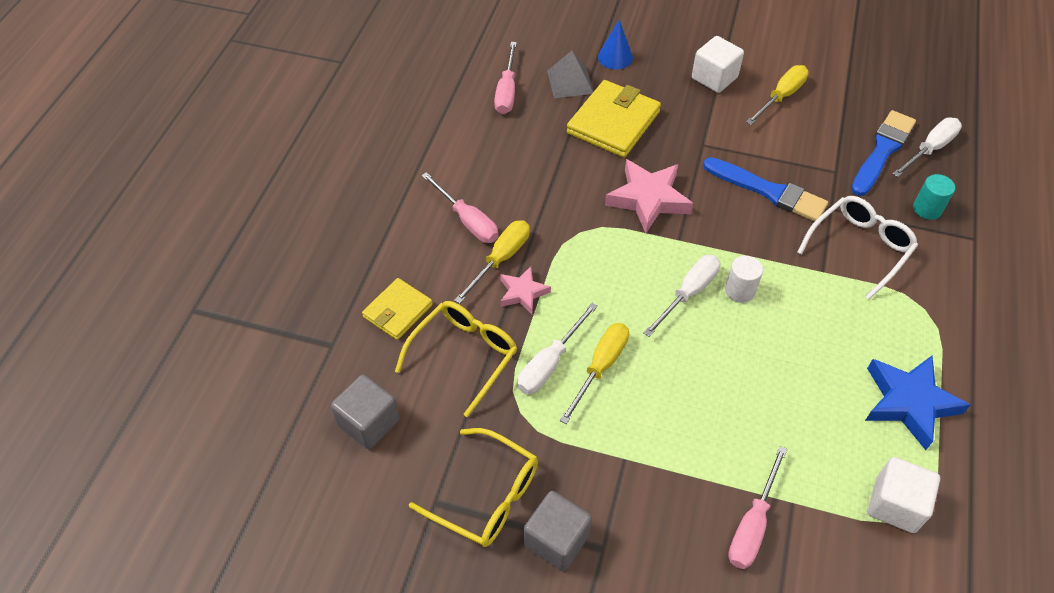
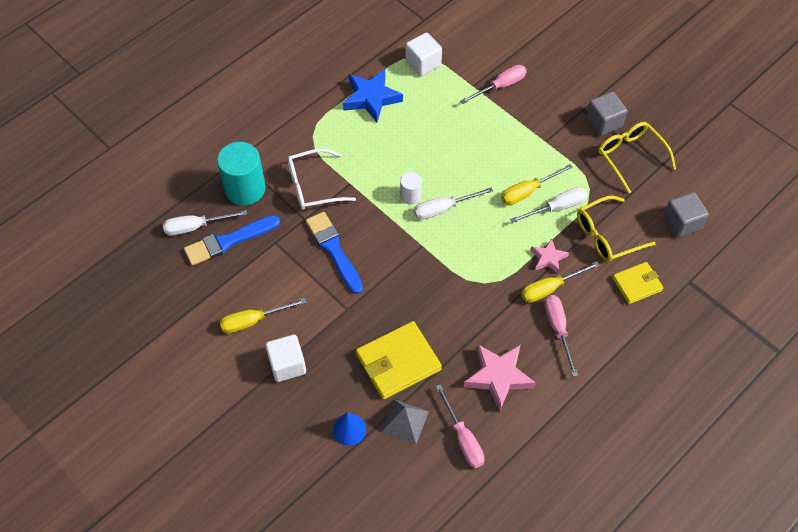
camera: 150 degrees left, 5 degrees up
(507, 91) = (463, 438): pink screwdriver -> pink screwdriver turned 120 degrees clockwise
(648, 199) = (420, 284): pink star -> pink star (498, 377)
(927, 209) = (245, 189): turquoise cylinder -> turquoise cylinder, size x1.94

